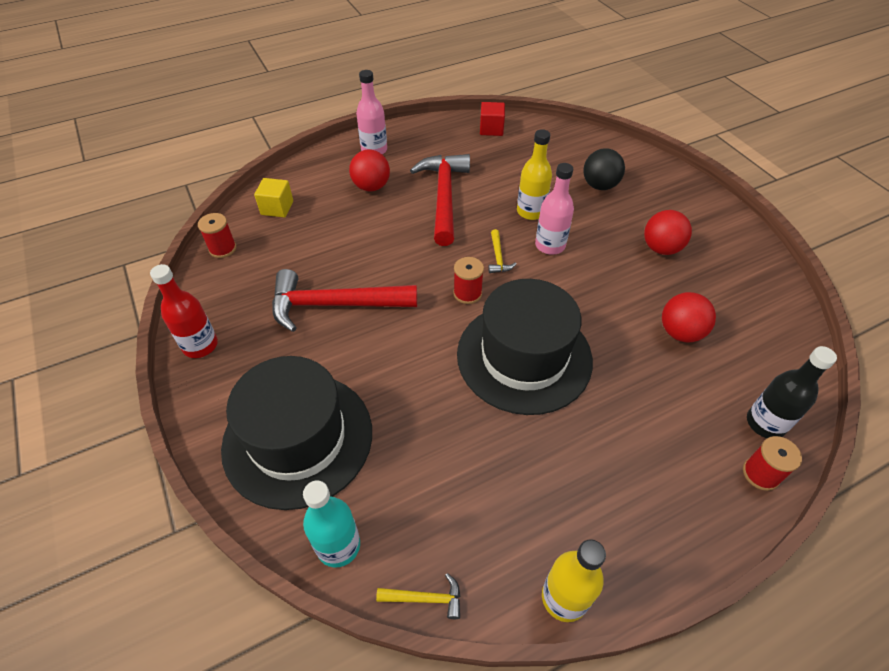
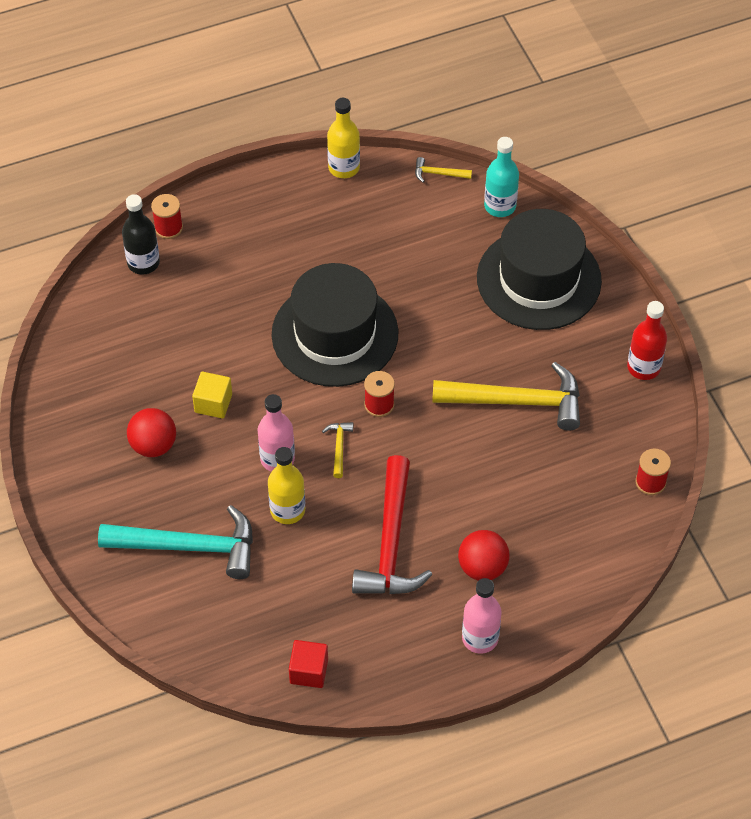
camera: 175 degrees left, 5 degrees up
(277, 208) = (598, 540): yellow cube -> yellow cube (213, 403)
(334, 305) = (517, 401): red hammer -> yellow hammer
(599, 185) = (189, 547): black ball -> turquoise hammer
(680, 332) = (178, 347): red ball -> none

